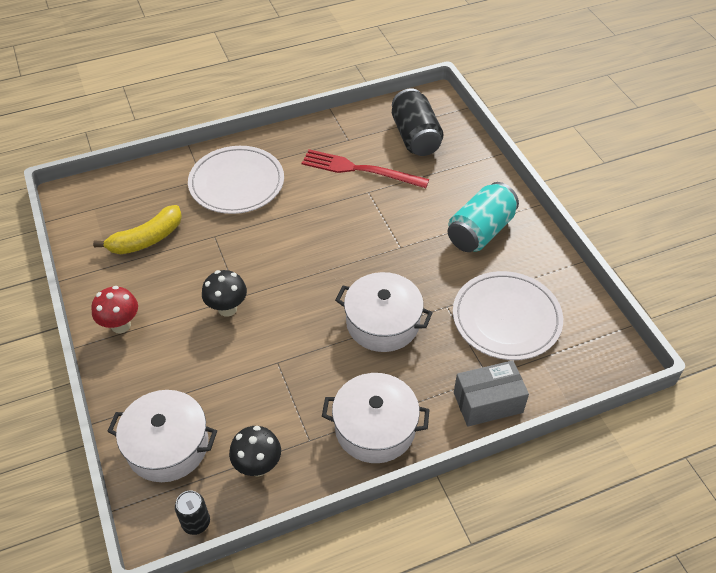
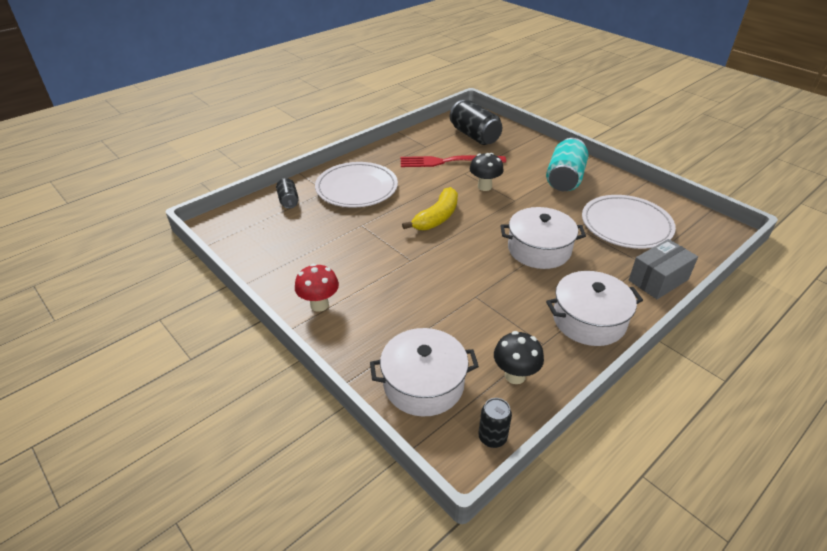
camera: 20 degrees left, 10 degrees down
(146, 239) = (303, 240): yellow banana -> yellow banana (437, 218)
(157, 182) = (288, 200): none -> black can
(227, 308) = (407, 270): black mushroom -> black mushroom (484, 187)

